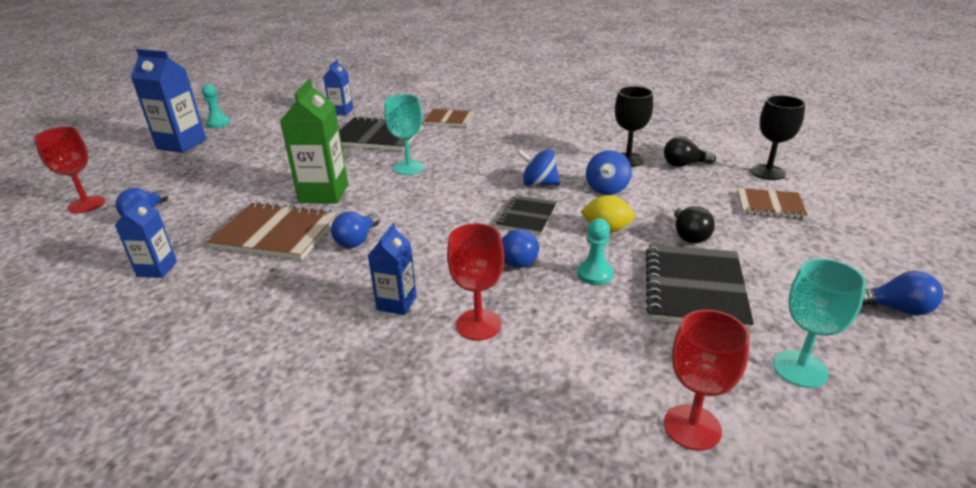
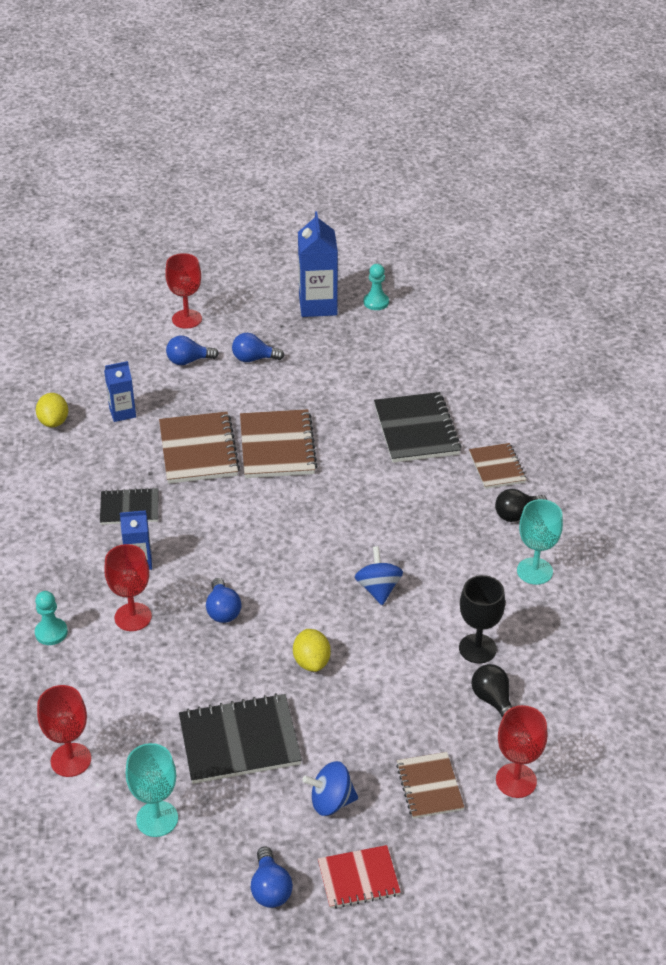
camera: 65 degrees right, 10 degrees up
(96, 323) = (54, 422): none -> yellow lemon
(324, 193) = (277, 446): green carton -> brown notebook
(341, 112) = (462, 374): blue carton -> none
(357, 240) = (212, 502): blue light bulb -> blue light bulb (254, 359)
(409, 168) = (359, 481): turquoise goblet -> turquoise goblet (534, 571)
(527, 216) = (306, 599): black notebook -> black notebook (129, 508)
(595, 274) = (231, 670): turquoise pawn -> turquoise pawn (51, 632)
(607, 188) = (396, 645): blue spinning top -> blue spinning top (331, 801)
(689, 235) = (330, 726): black light bulb -> black light bulb (517, 514)
(768, 172) = (516, 780): black goblet -> red goblet
(876, 257) = (358, 878): none -> red notebook

